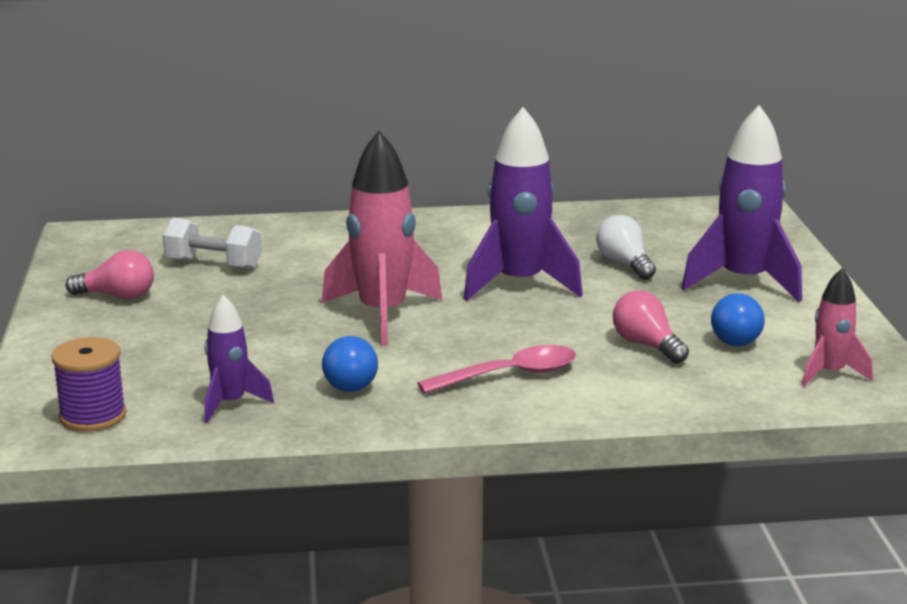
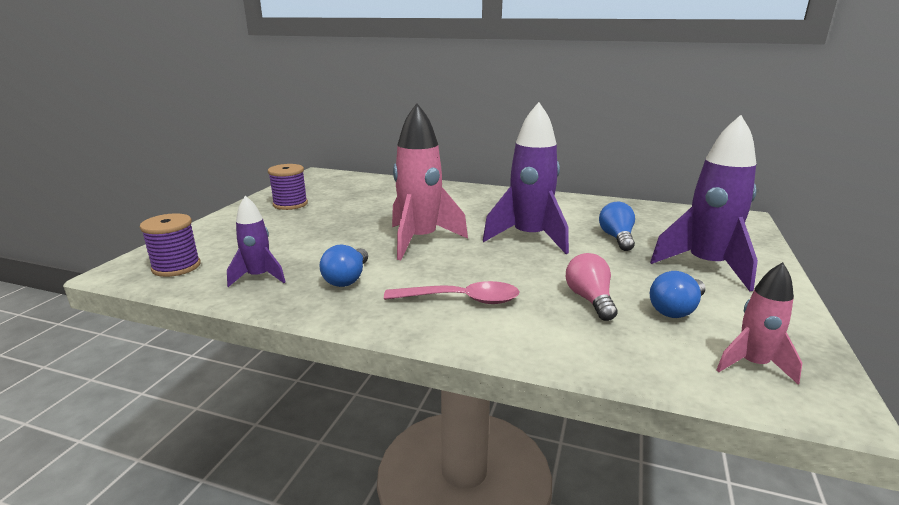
camera: 25 degrees right, 0 degrees up
(117, 296) = (290, 204): pink light bulb -> purple spool
(213, 265) = (360, 197): white dumbbell -> none
(624, 264) = (617, 238): white light bulb -> blue light bulb

